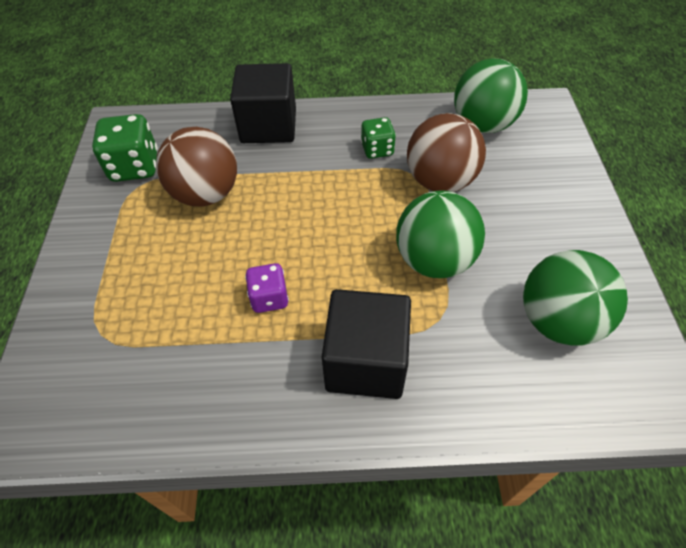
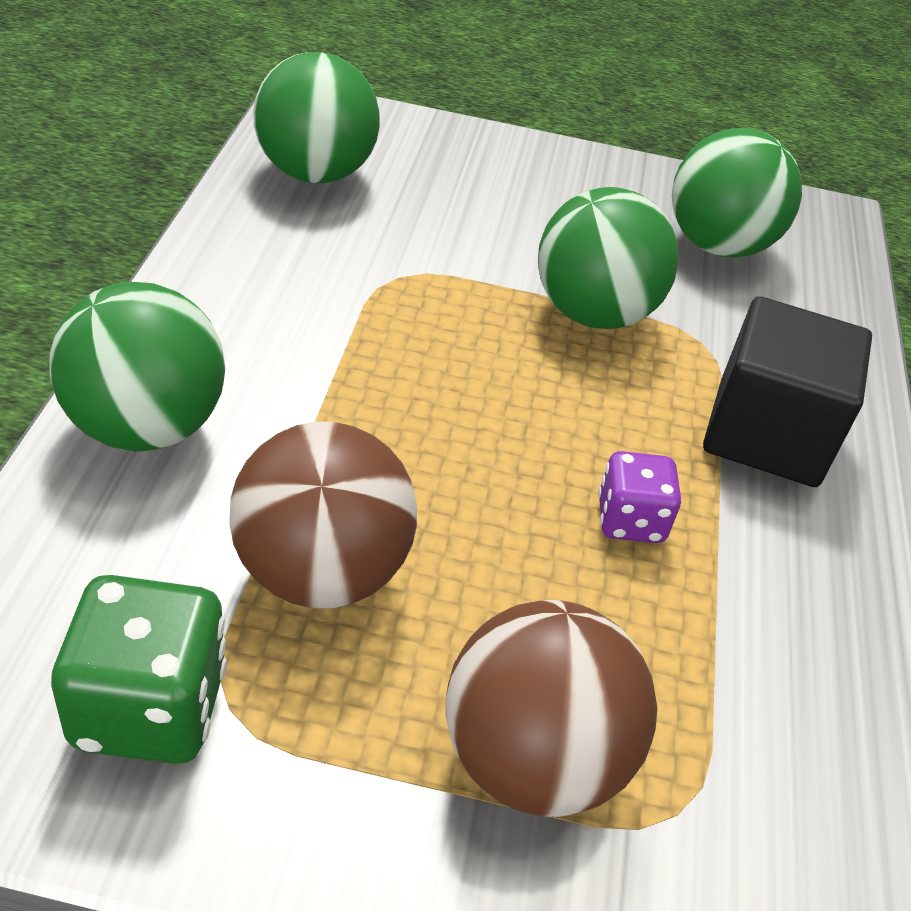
camera: 85 degrees left, 10 degrees down
(268, 126) = (145, 427): black cube -> green ball
(377, 150) = (312, 299): green dice -> none
(440, 181) = (427, 256): brown ball -> brown ball (532, 758)

